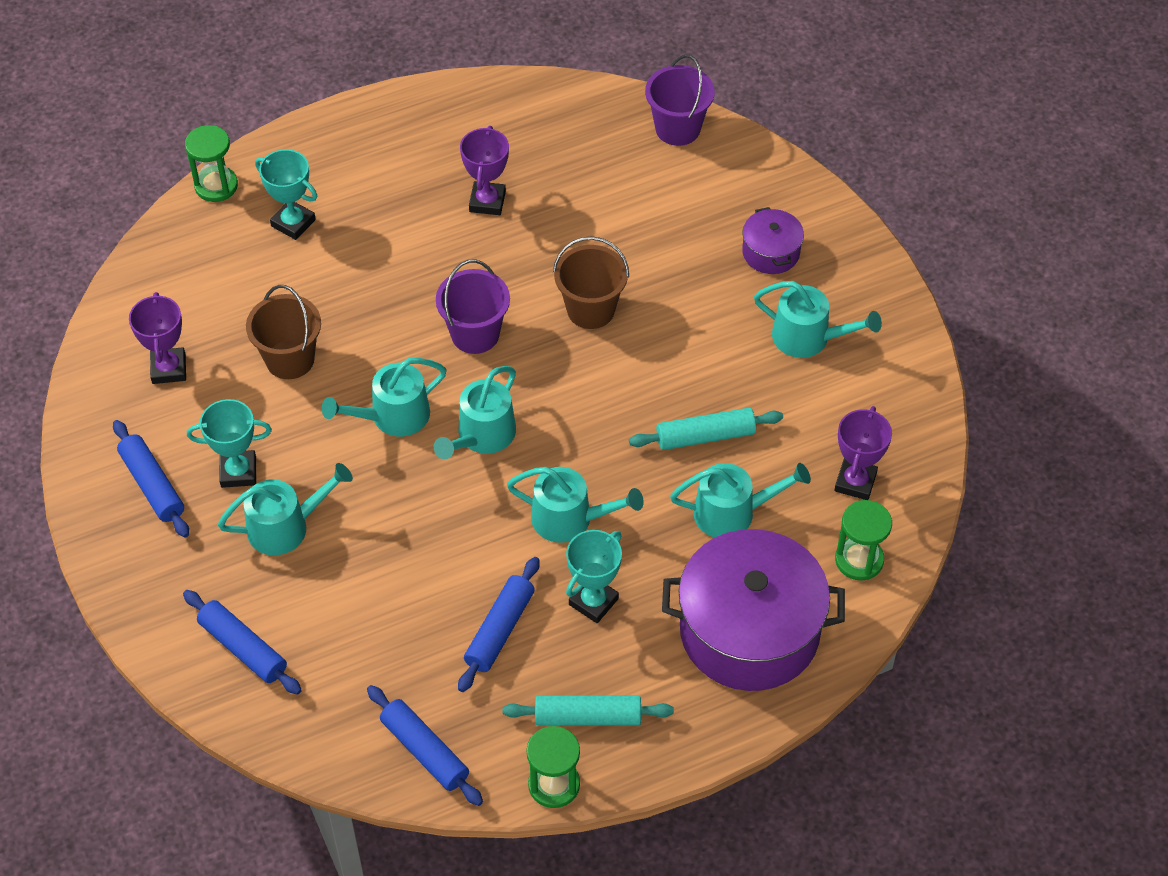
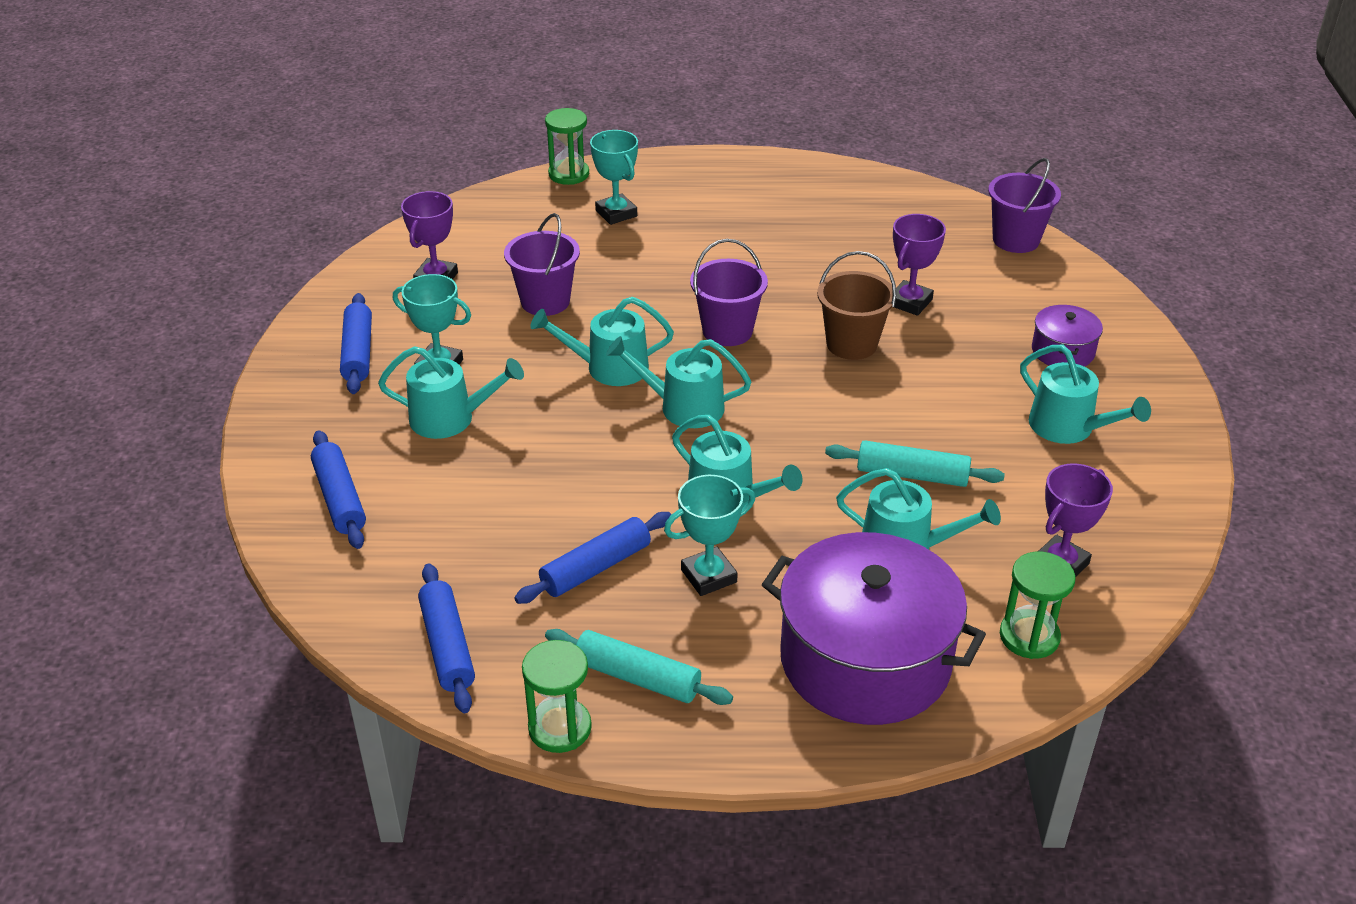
camera: 25 degrees right, 15 degrees down
(290, 359) = (545, 301): brown bucket -> purple bucket
(482, 436) = (683, 407): turquoise watering can -> turquoise watering can turned 45 degrees clockwise
(487, 201) = (800, 244): purple trophy -> purple trophy (910, 302)

